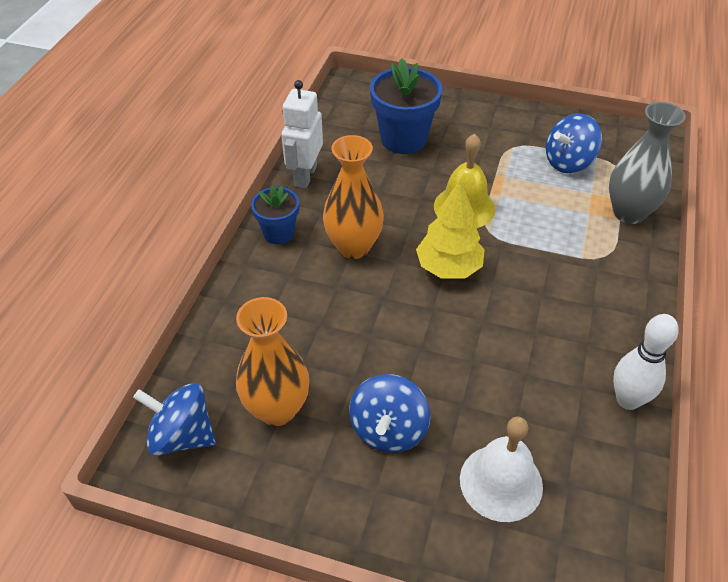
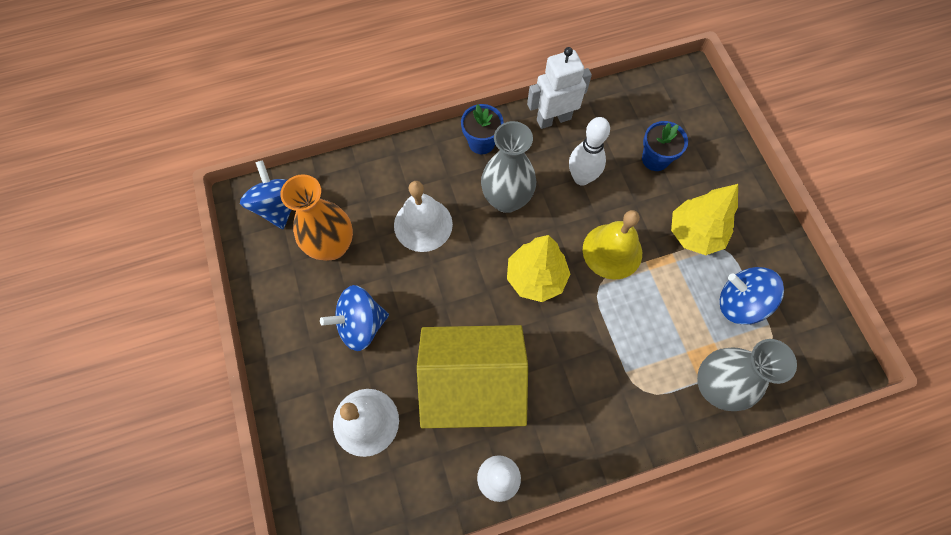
camera: 55 degrees right, 20 degrees up
(322, 320) = (423, 224): none -> white bell
(353, 247) = (506, 199): orange vase -> grey vase
(379, 189) = (581, 178): none -> white bowling pin
(403, 139) = (655, 159): blue flower pot -> blue flower pot, size x0.60
(489, 154) = (694, 234): none -> yellow tree
(521, 370) = (472, 385): none -> yellow house

